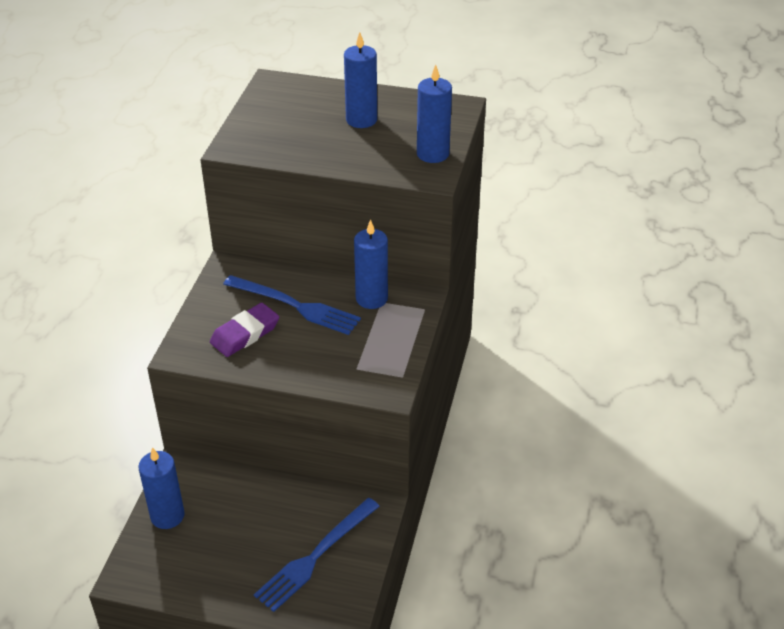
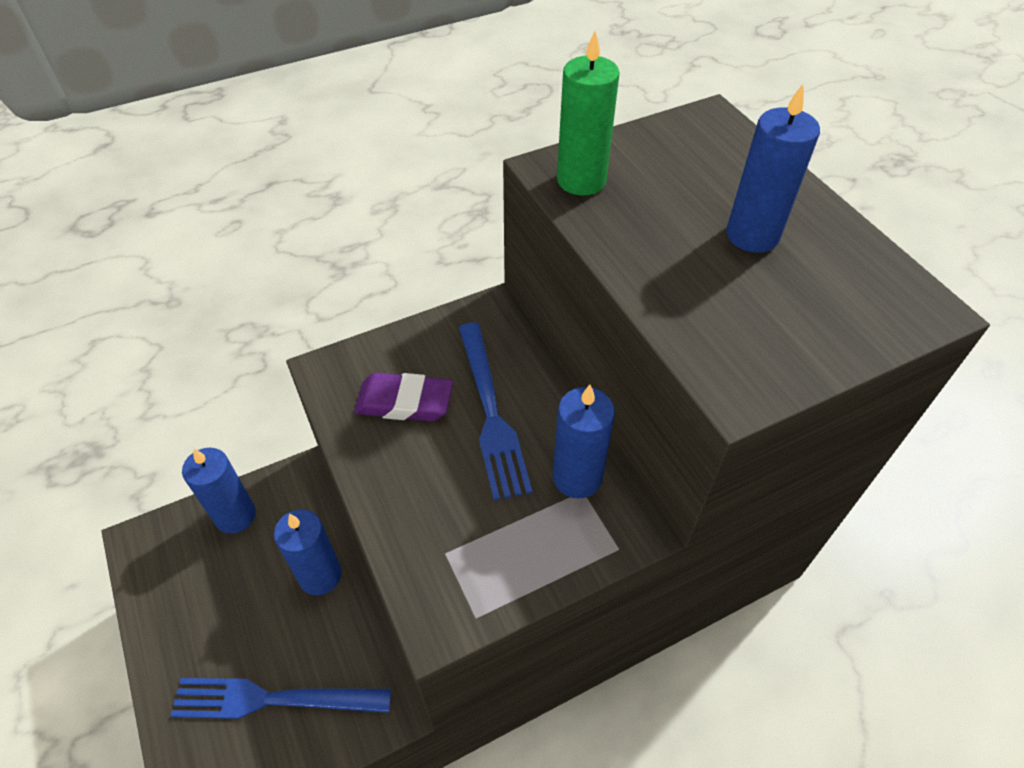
camera: 50 degrees right, 10 degrees up
(255, 144) = (581, 180): none -> green candle
(432, 154) = (785, 355): blue candle -> blue candle (320, 575)

